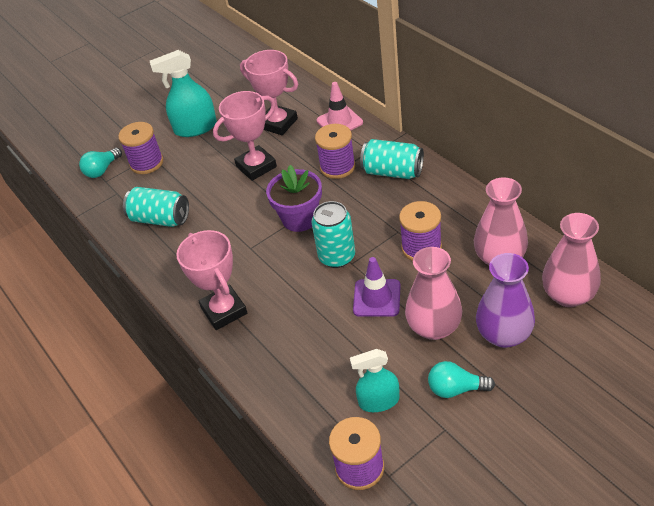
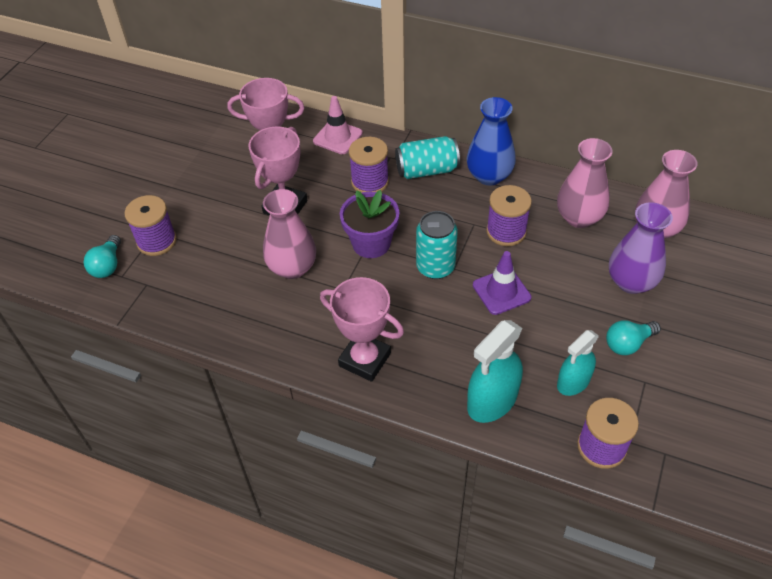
camera: 35 degrees left, 5 degrees up
(160, 219) = (221, 294): turquoise can -> none
(195, 128) = (185, 187): turquoise spray bottle -> turquoise spray bottle (492, 400)
(434, 327) = (570, 298): pink vase -> pink vase (292, 267)
(444, 194) = (489, 176): none -> blue vase

